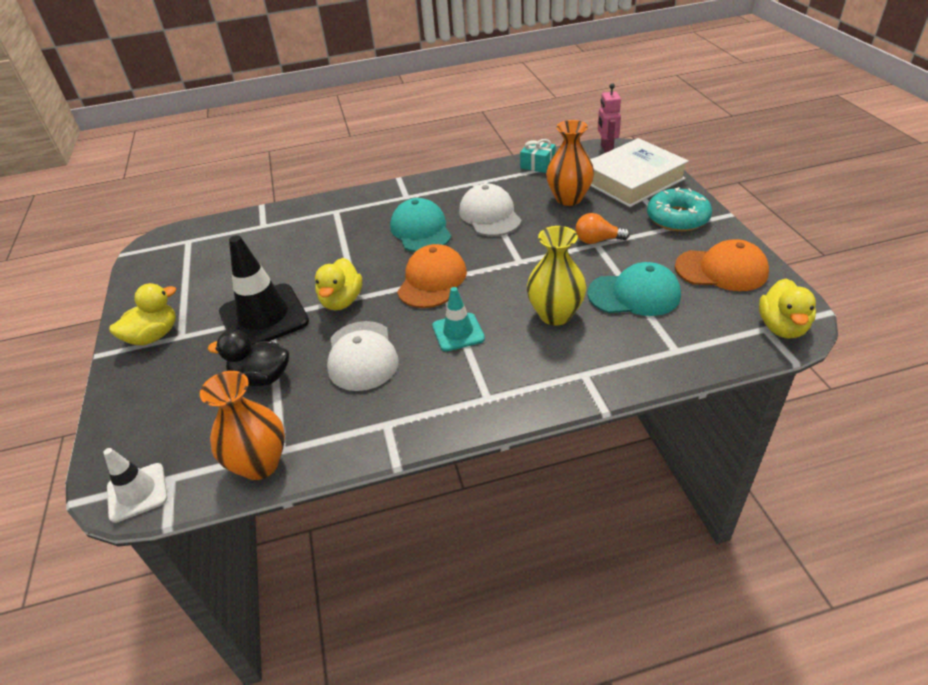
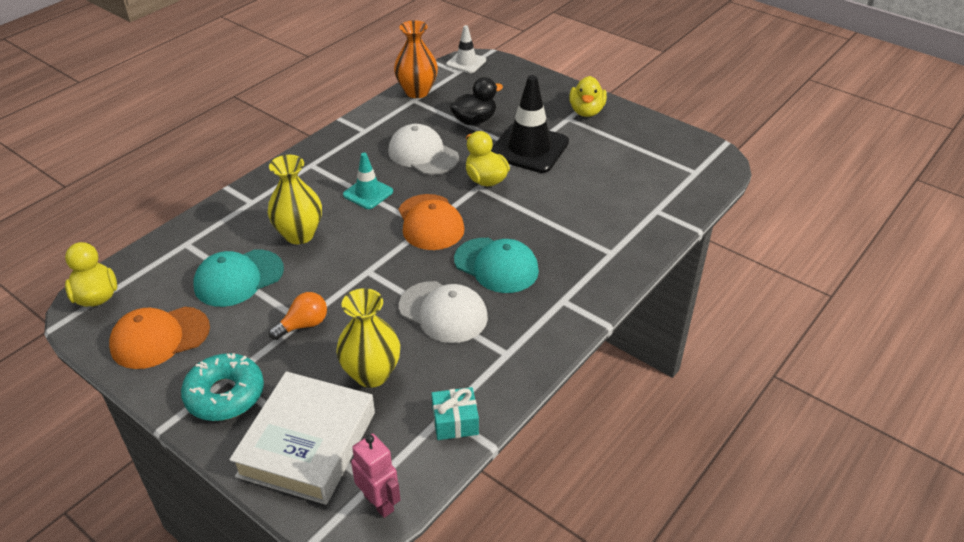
camera: 140 degrees right, 0 degrees up
(568, 198) = (371, 374): orange vase -> yellow vase

